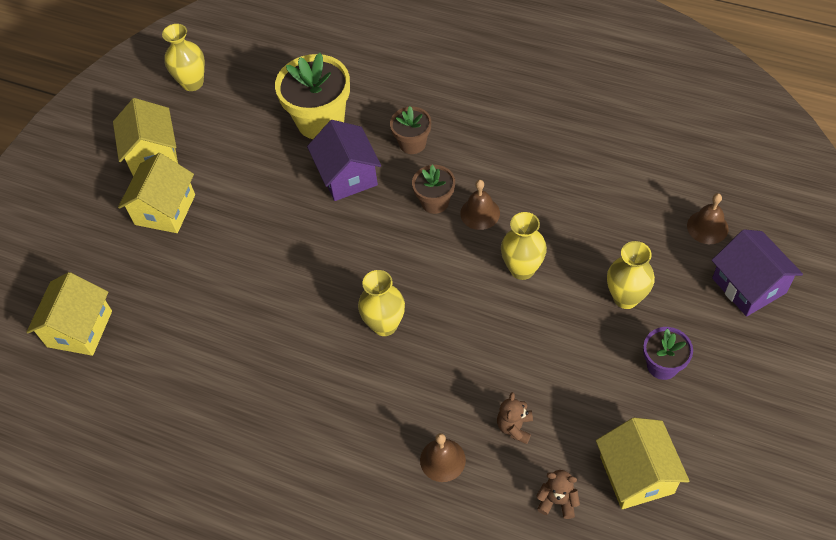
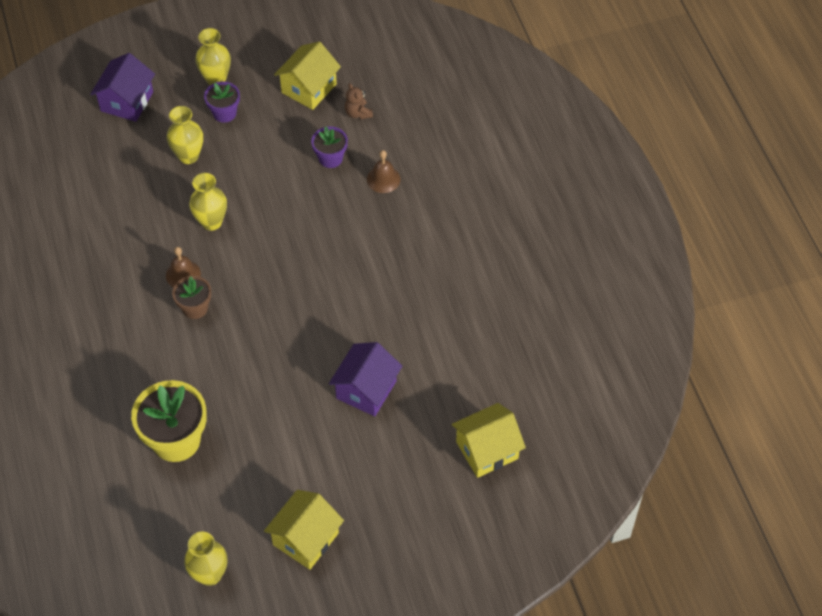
camera: 135 degrees left, 0 degrees up
(165, 209) = (348, 482): yellow house -> none
(347, 175) = (215, 381): purple house -> purple house (366, 390)
(385, 325) = (320, 269): yellow vase -> yellow vase (216, 79)
(412, 143) = (150, 359): brown flower pot -> none
(515, 427) = (330, 158): brown teddy bear -> purple flower pot
(707, 227) = (93, 144): brown bell -> none

